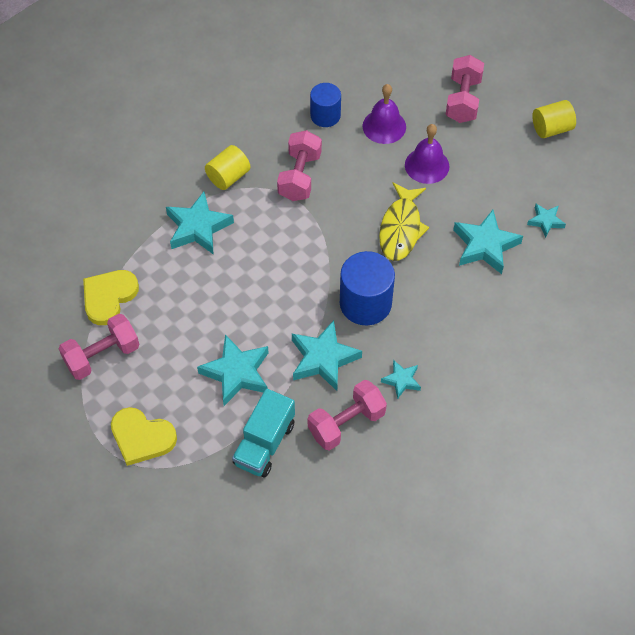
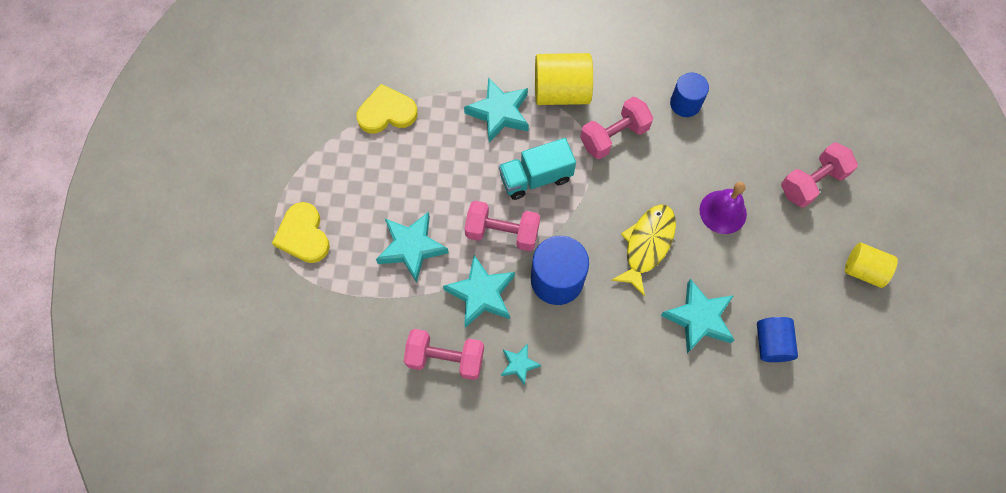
camera: 45 degrees right, 10 degrees up
(102, 356) = (339, 152): pink dumbbell -> pink dumbbell (502, 232)
(228, 177) = (561, 92): yellow cylinder -> yellow cylinder, size x1.57
(264, 444) = (375, 318): turquoise truck -> turquoise truck (535, 178)
(384, 126) = (723, 151): purple bell -> none
(401, 228) = (647, 245): yellow fish -> yellow fish turned 150 degrees clockwise
(545, 221) = (771, 343): turquoise star -> blue cylinder

